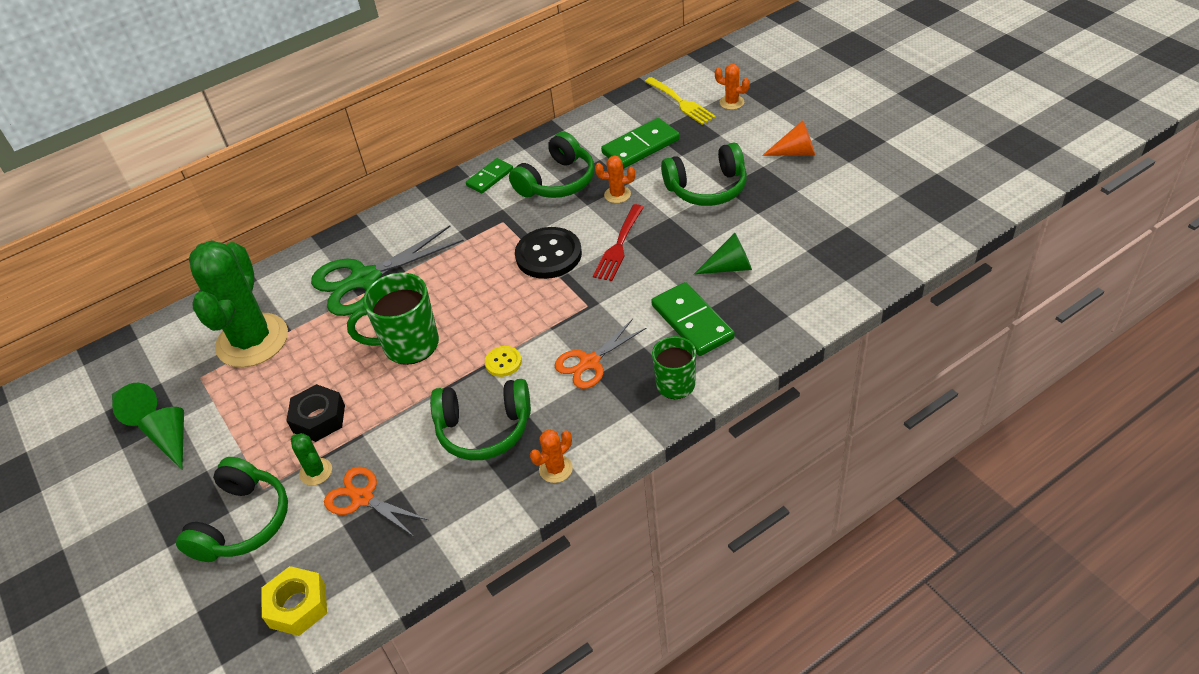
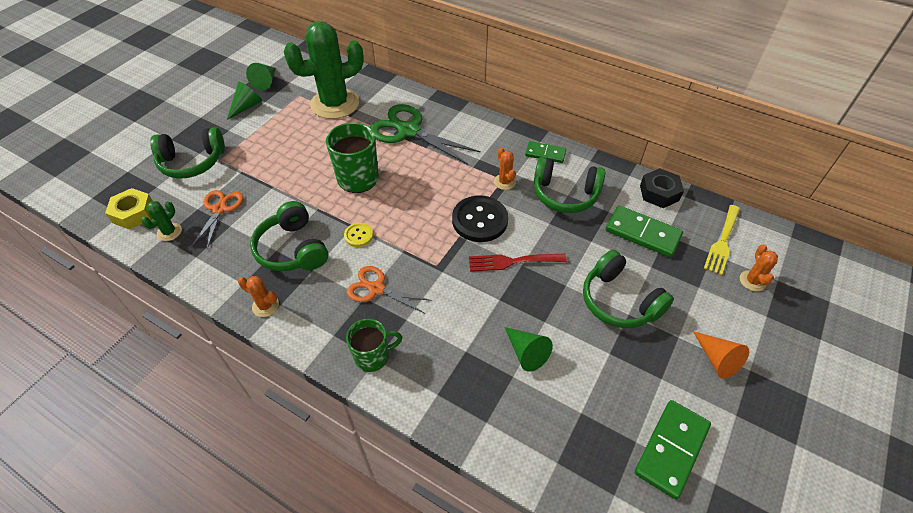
camera: 60 degrees right, 5 degrees up
(316, 472) = (236, 178): green cactus -> green cactus (169, 232)
(319, 419) = (280, 161): black nut -> black nut (659, 193)
(617, 194) = (572, 239): orange cactus -> orange cactus (504, 182)
(692, 322) = (447, 345): green domino -> green domino (671, 449)

